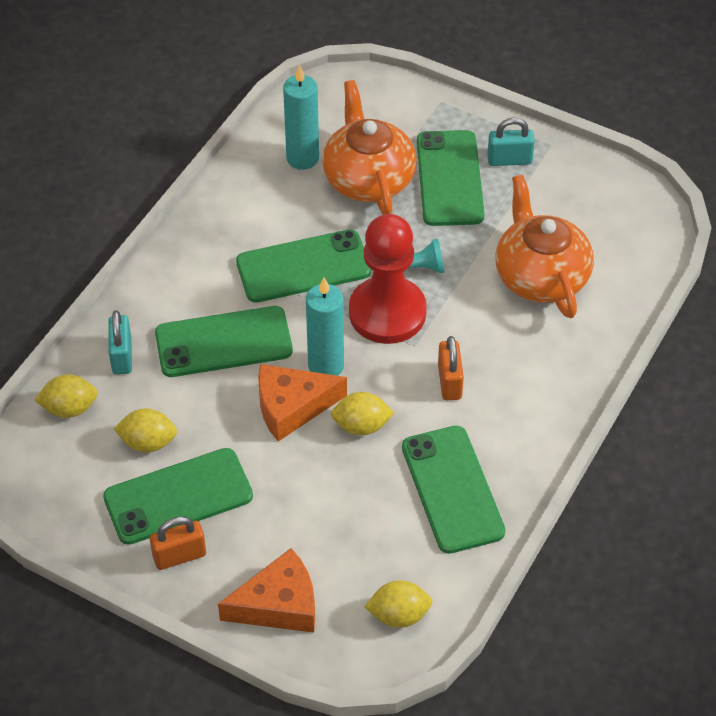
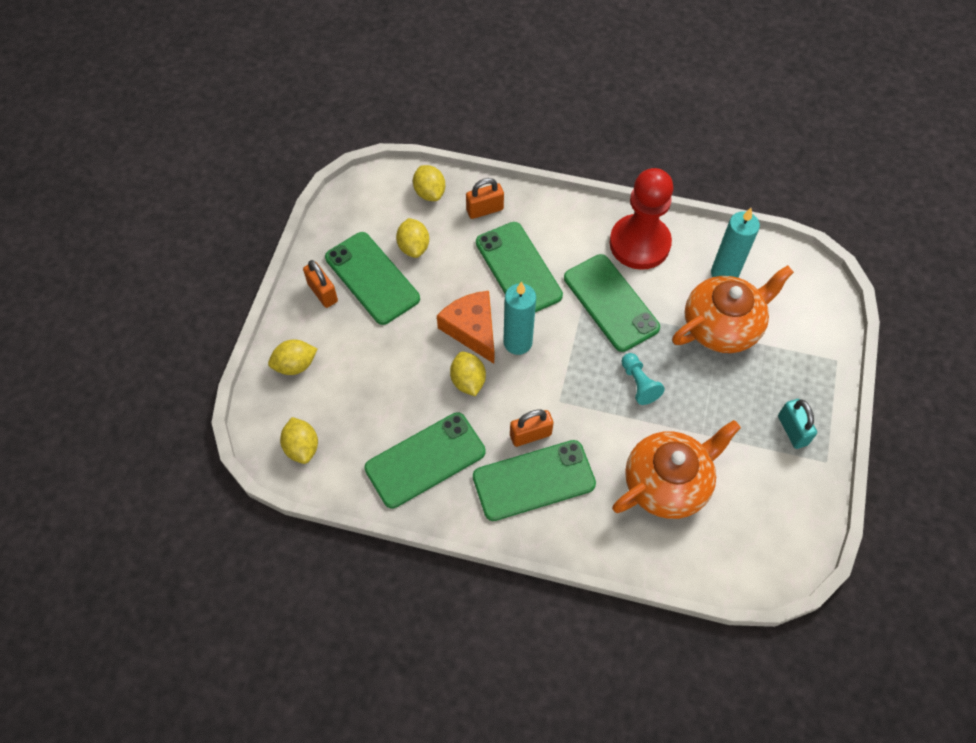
camera: 75 degrees right, 10 degrees up
(122, 356) = (484, 210): turquoise padlock -> orange padlock
(279, 604) = (295, 365): orange cheese -> yellow lemon
(387, 313) = (585, 373): red pawn -> red pawn (639, 243)
(450, 178) = (749, 387): green phone -> green phone (534, 480)

